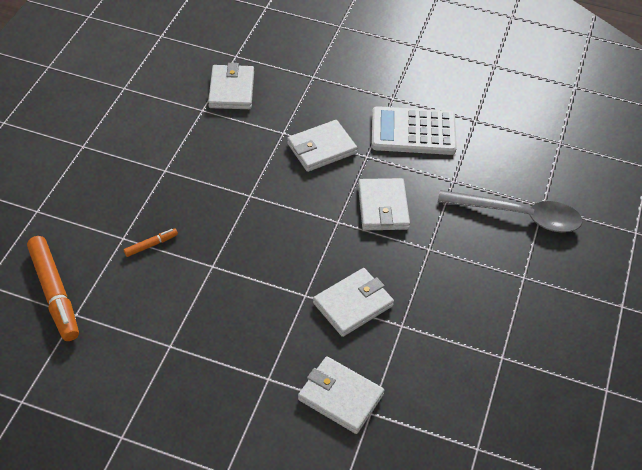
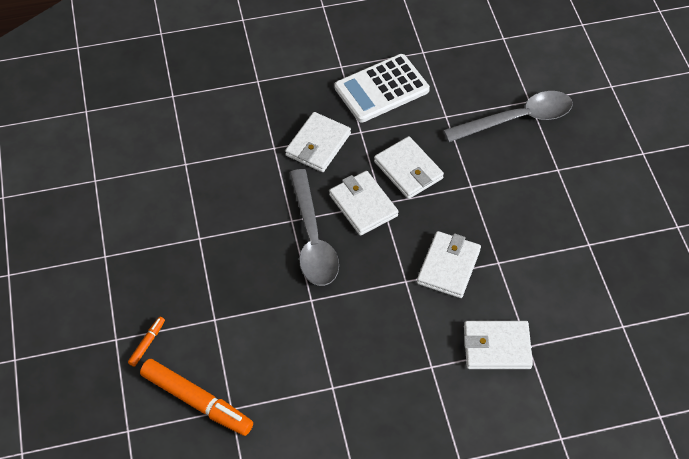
camera: 30 degrees left, 5 degrees up
(151, 245) = (244, 311): orange marker -> orange marker (147, 343)
(231, 90) = (196, 131): white wallet -> white wallet (363, 205)
(254, 219) = (312, 238): none -> grey spoon

